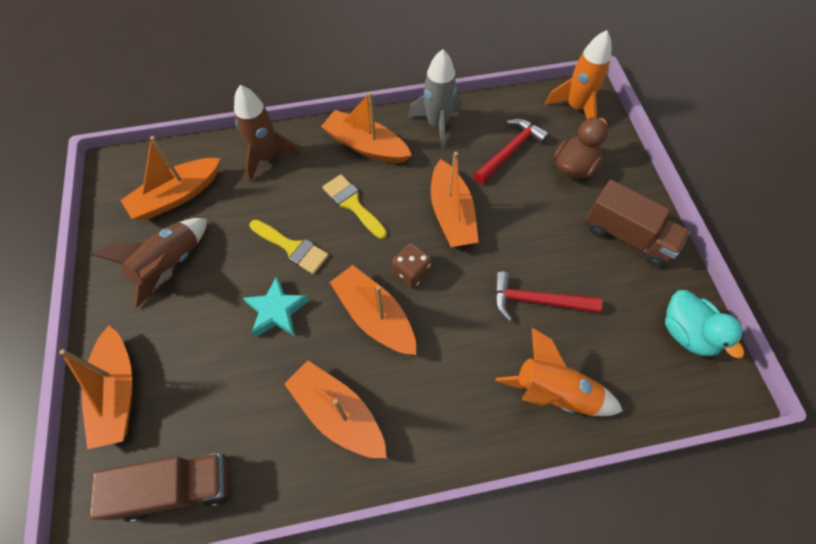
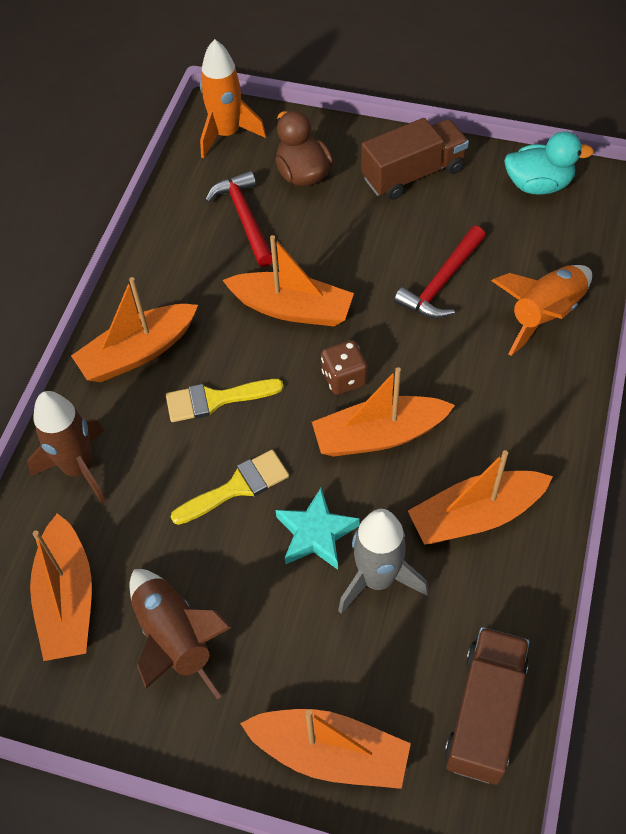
camera: 60 degrees left, 5 degrees down
(437, 125) = (158, 268): grey rocket -> grey rocket (377, 579)

